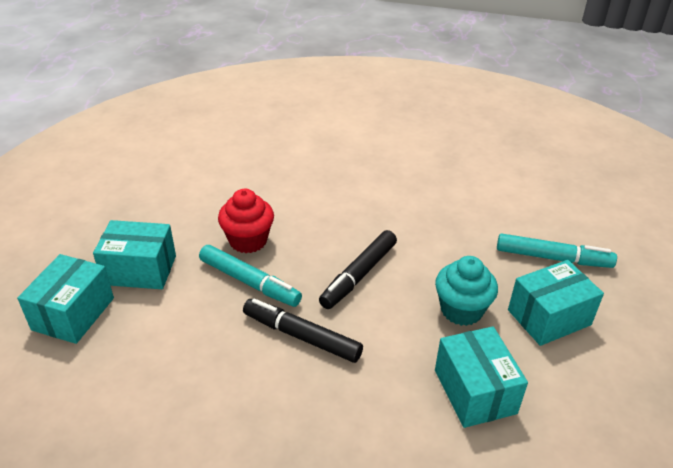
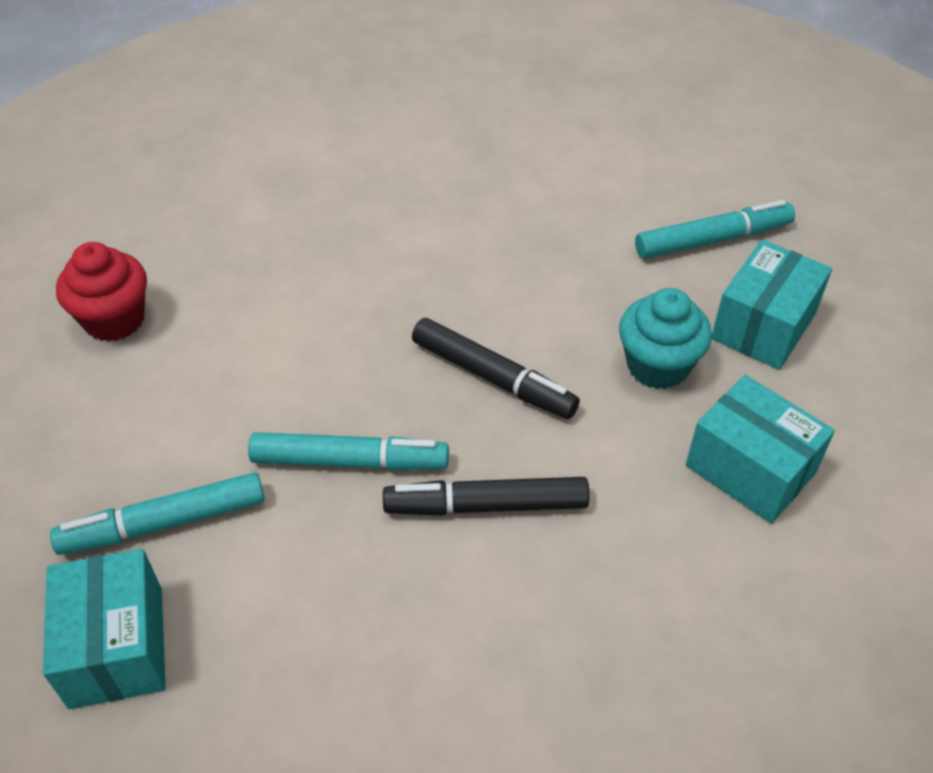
camera: 30 degrees left, 10 degrees up
(140, 270) = (164, 523): turquoise box -> turquoise marker
(248, 241) = (294, 397): red cupcake -> red cupcake (114, 320)
(359, 275) = (493, 377): black marker -> black marker turned 60 degrees counterclockwise

